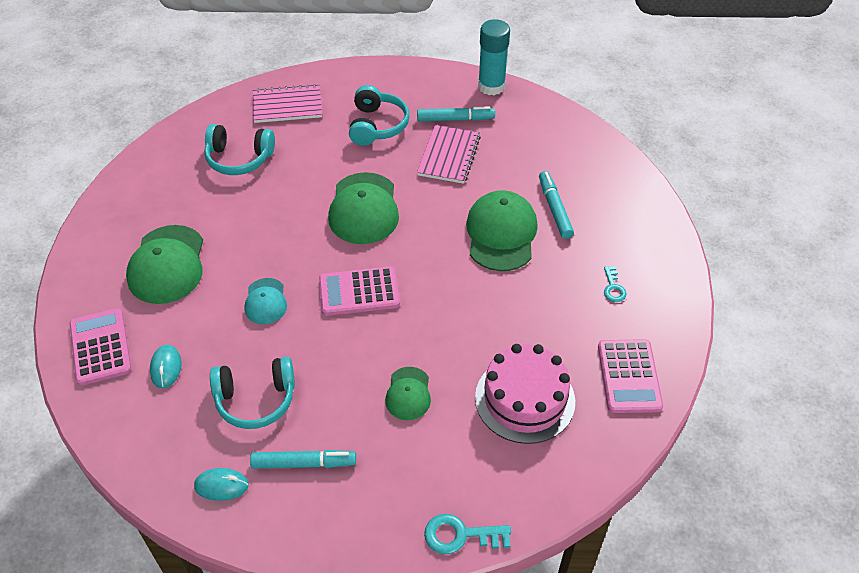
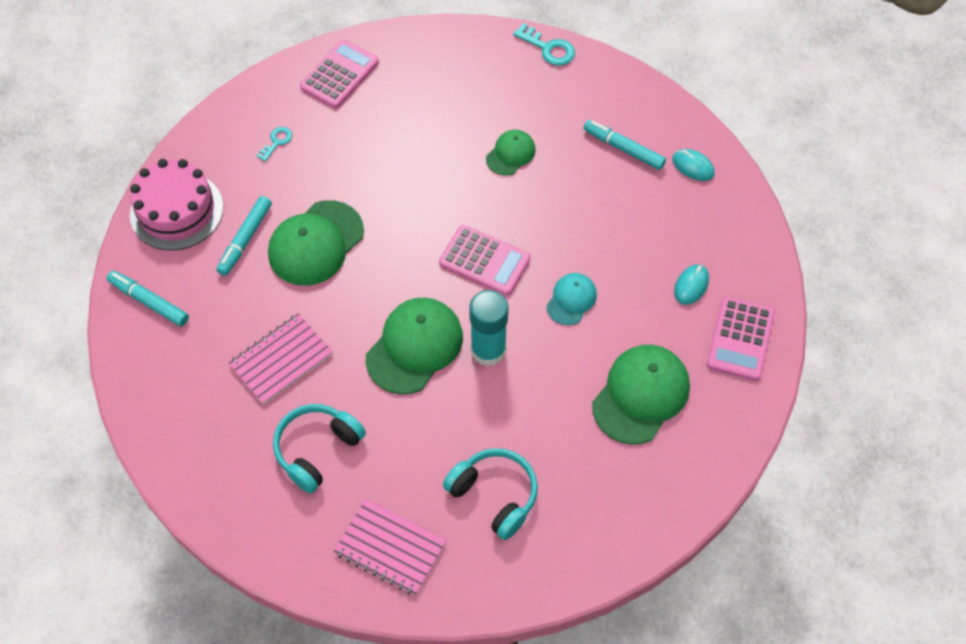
camera: 145 degrees left, 10 degrees up
(256, 399) = (631, 216): turquoise headphones -> none
(455, 119) = (231, 405): turquoise marker -> turquoise marker (149, 302)
(491, 86) = (149, 428): turquoise glue stick -> turquoise glue stick (488, 350)
(525, 399) = (429, 102): pink cake -> pink cake (176, 211)

